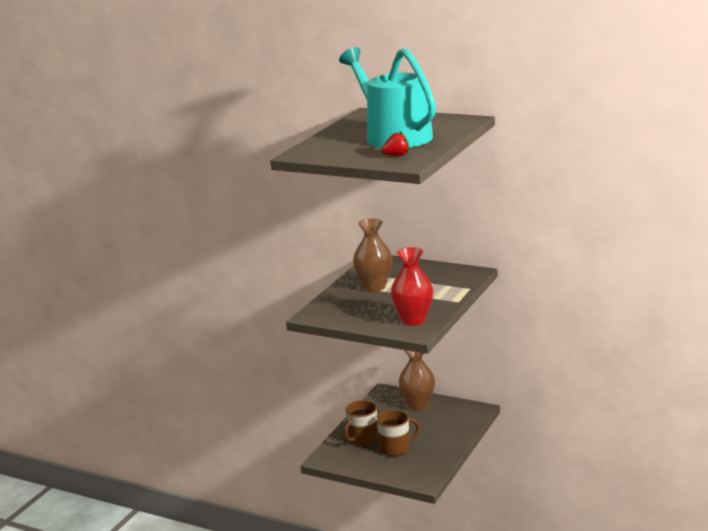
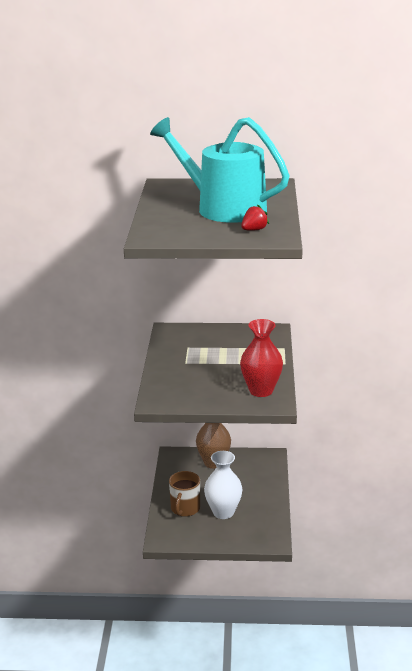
camera: 25 degrees left, 5 degrees up
(374, 287) = (192, 360): brown vase -> none
(395, 448) = (223, 512): brown mug -> white vase

